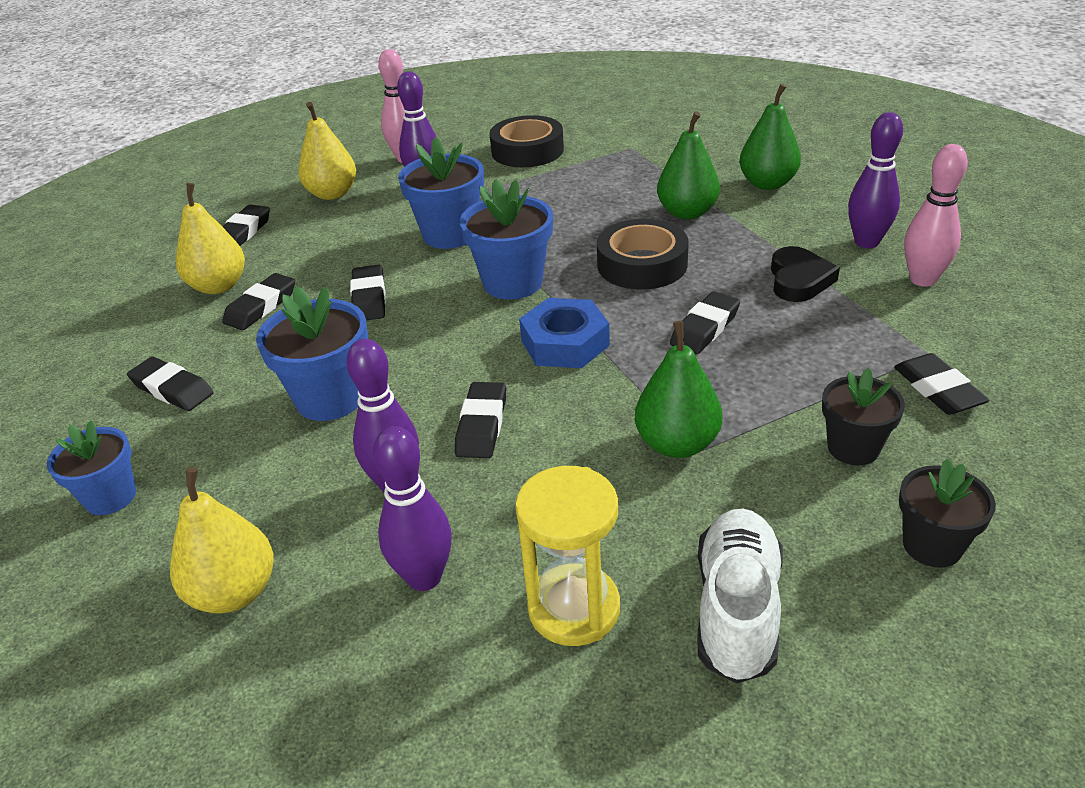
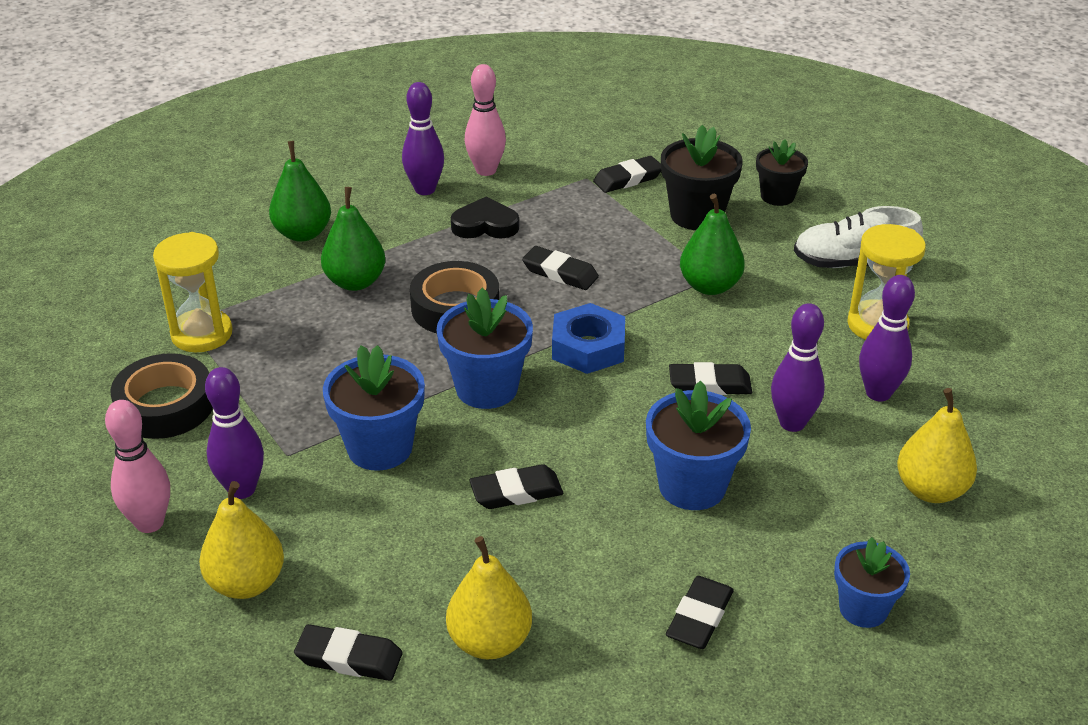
camera: 100 degrees left, 0 degrees up
(261, 306) = (536, 584): black eraser -> none
(614, 155) = (202, 334): none -> yellow hourglass
(853, 448) = (696, 215): black flower pot -> black flower pot, size x1.54

